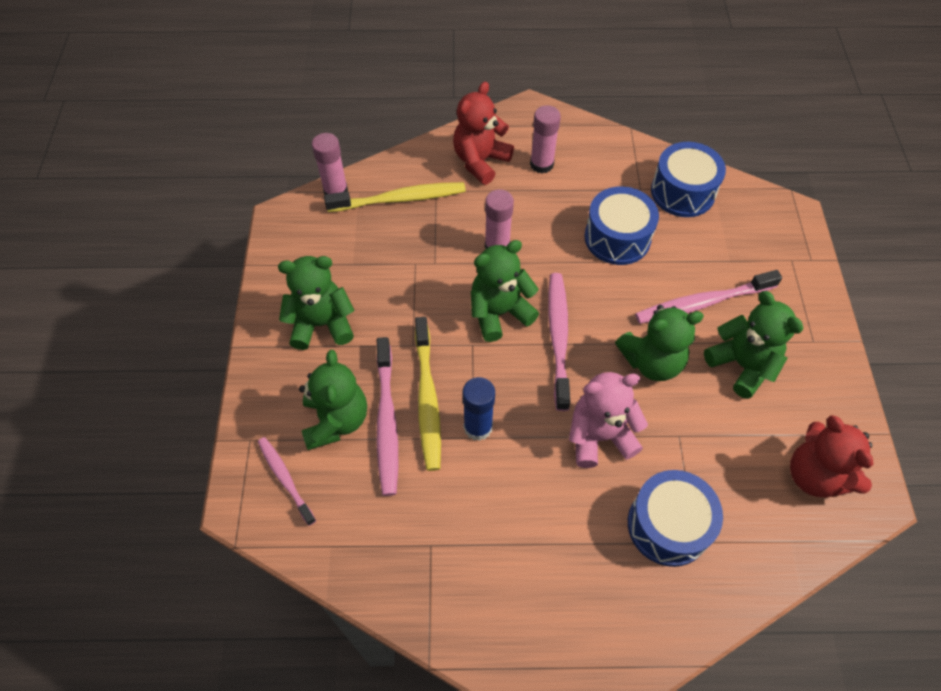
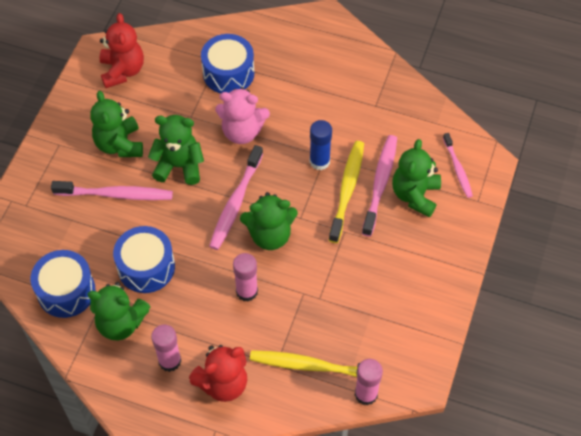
camera: 160 degrees left, 0 degrees up
(322, 324) = (408, 269): green teddy bear -> green teddy bear (121, 323)

